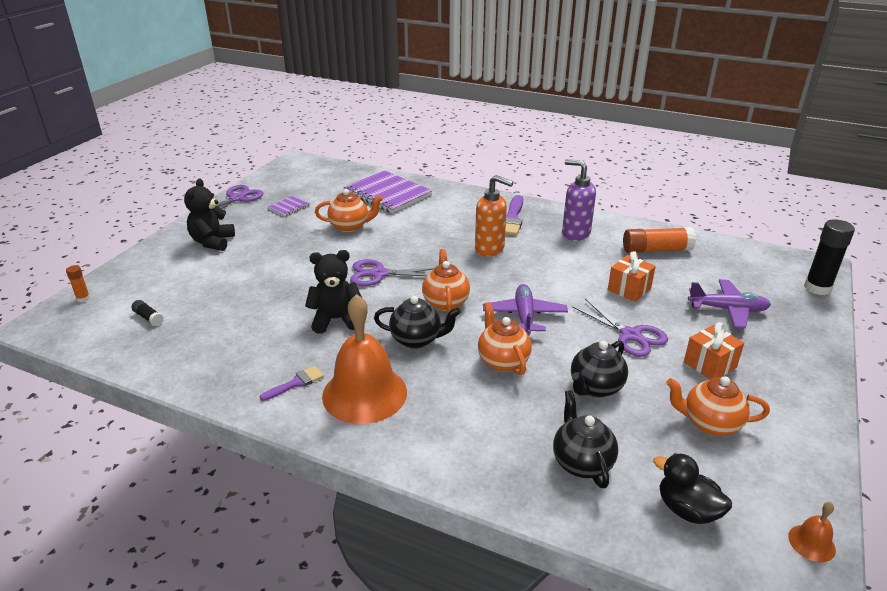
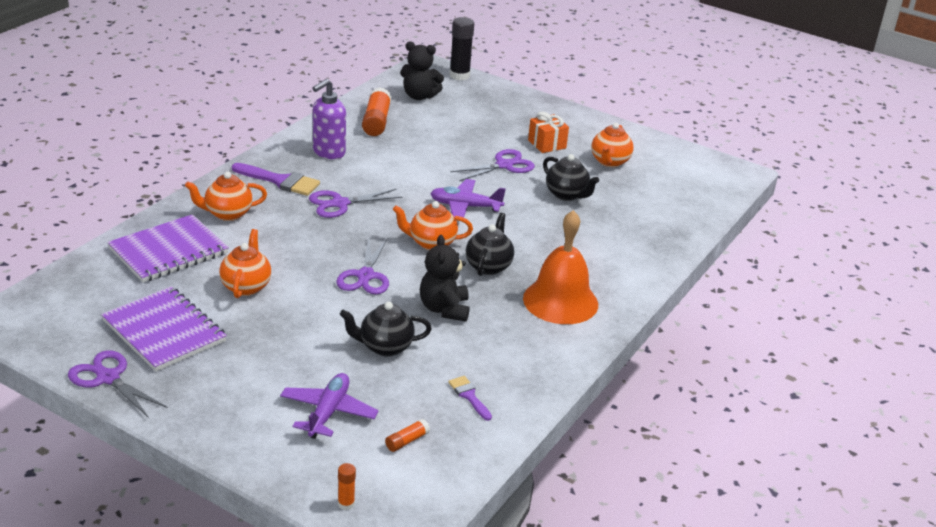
camera: 85 degrees left, 0 degrees up
(148, 318) = (407, 441): black glue stick -> orange glue stick
(212, 242) = (237, 397): black teddy bear -> black teddy bear (419, 96)
(289, 207) = (164, 331): purple notebook -> purple notebook, size x2.21
(296, 383) = (541, 337): purple brush -> purple brush (469, 396)
(490, 249) = (339, 204): orange soap dispenser -> purple scissors
(502, 361) = (527, 228): orange teapot -> orange teapot (227, 214)
(581, 462) = (644, 217): black teapot -> black teapot (385, 347)
(629, 289) = (437, 150): orange gift -> none
(687, 510) = (685, 190): black duck -> none
(727, 310) = (479, 117): purple plane -> purple plane (328, 412)
(811, 543) = (708, 160): orange bell -> none

